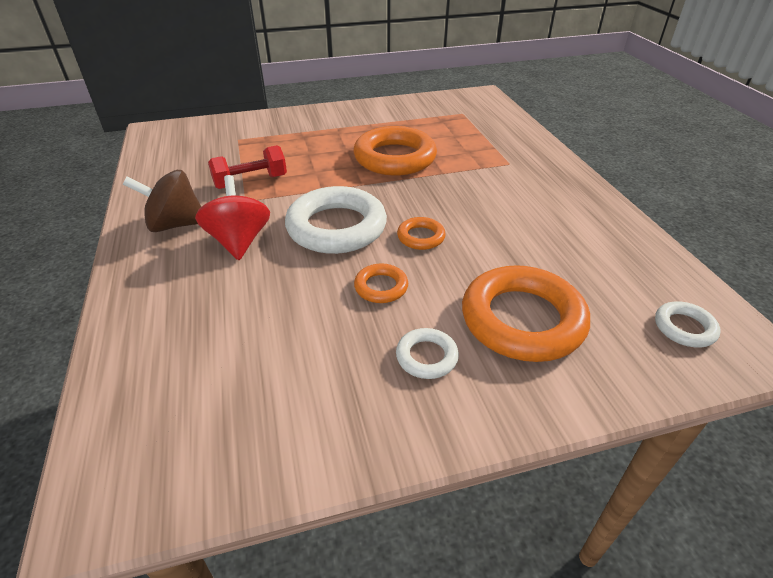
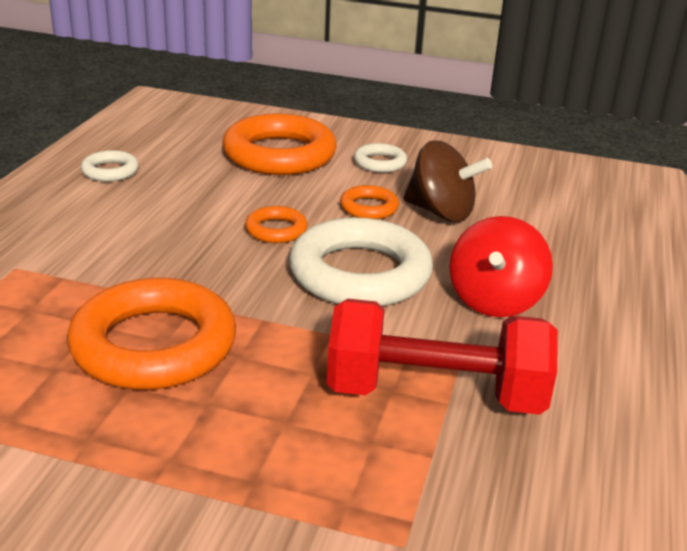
camera: 150 degrees left, 10 degrees down
(175, 224) = (581, 358): brown spinning top -> brown spinning top (441, 213)
(250, 182) = (435, 394): red dumbbell -> red dumbbell, size x1.56
(684, 328) = (175, 117): white ring -> white ring (110, 171)

